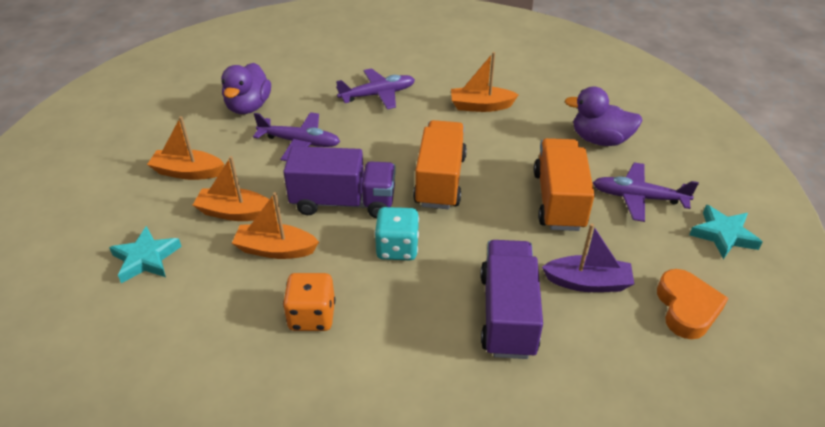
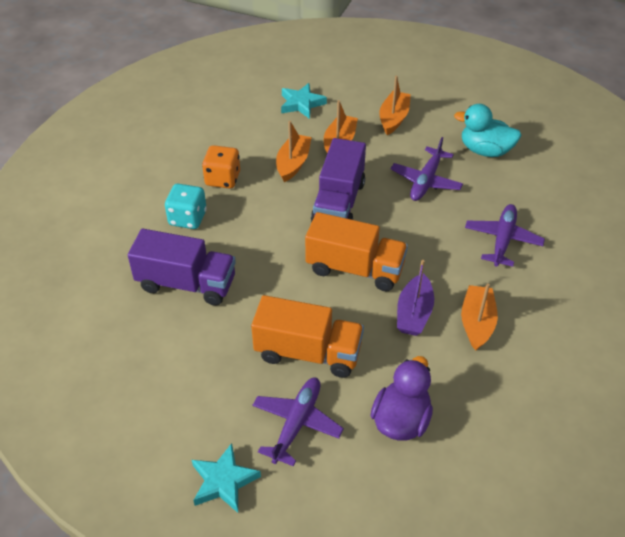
camera: 100 degrees right, 5 degrees up
(248, 107) = (485, 150): purple duck -> turquoise duck
(377, 95) = (502, 240): purple plane -> purple plane turned 150 degrees counterclockwise
(397, 248) = (276, 229): turquoise dice -> turquoise dice (187, 218)
(587, 282) = (200, 344): purple boat -> purple boat (414, 313)
(686, 308) = (148, 408): orange heart -> none

